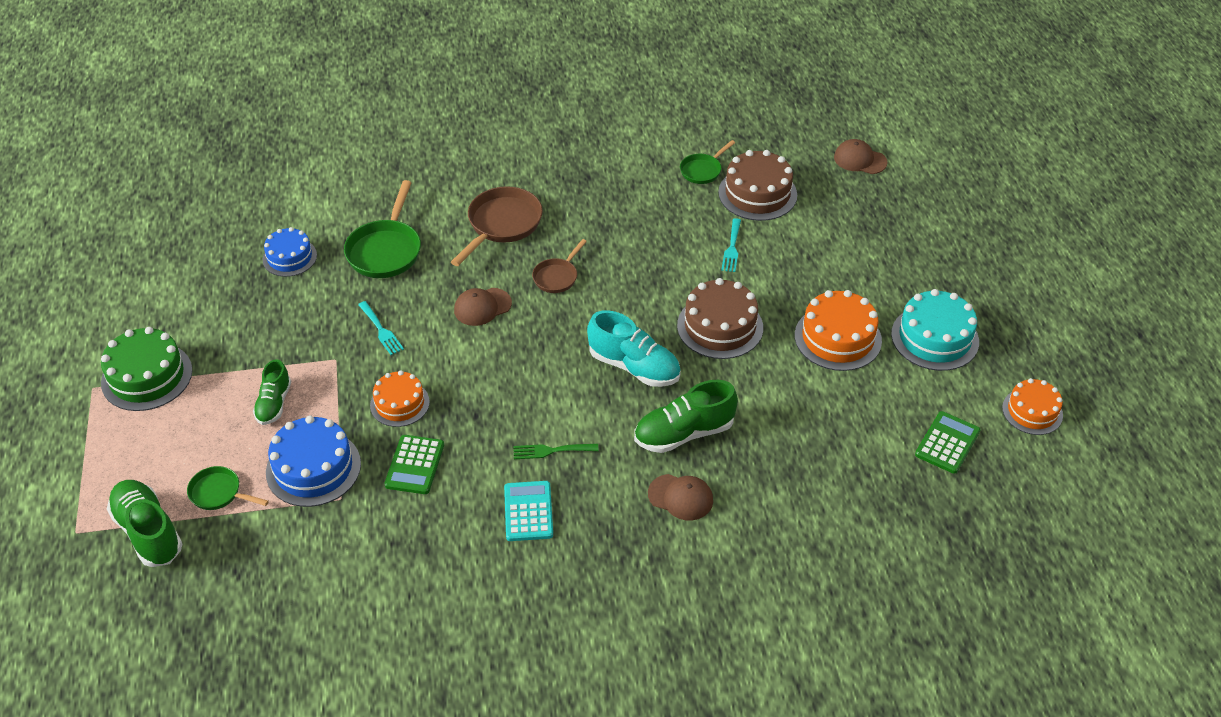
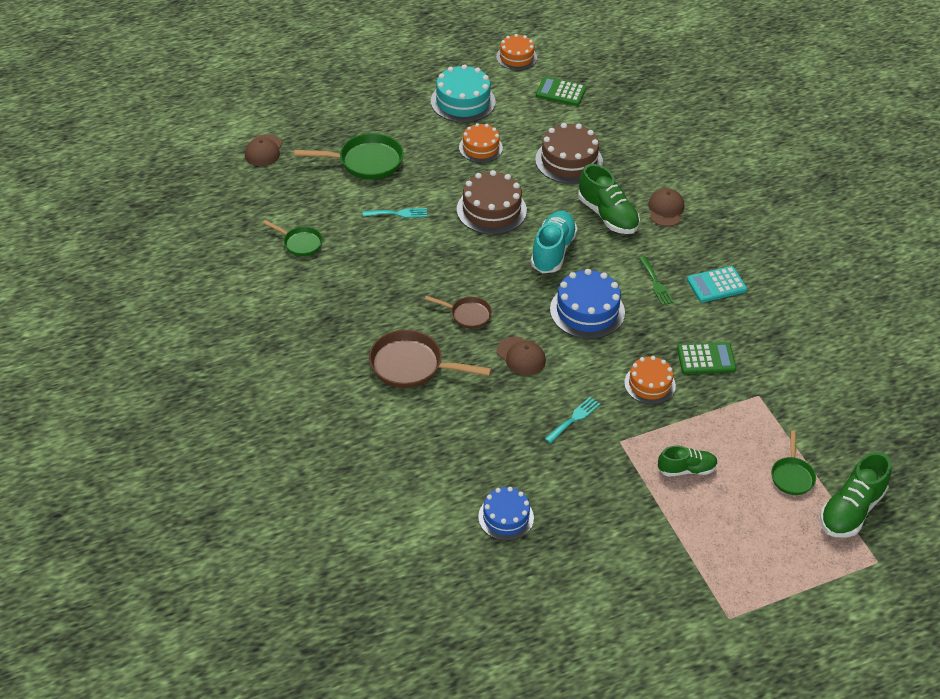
camera: 105 degrees left, 0 degrees up
(147, 376) = (697, 578): green cake -> none
(313, 468) = (738, 421): blue cake -> blue cake (587, 311)
(385, 250) = (472, 443): green pan -> green pan (366, 162)
(757, 193) = (324, 206): brown cake -> brown cake (569, 161)
(837, 338) = (480, 148): orange cake -> orange cake, size x0.65

